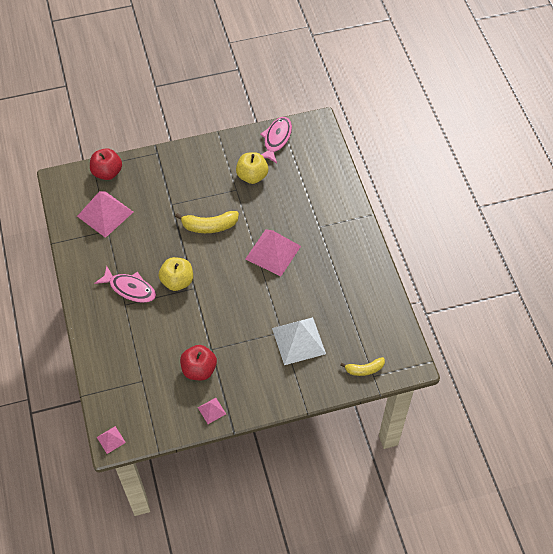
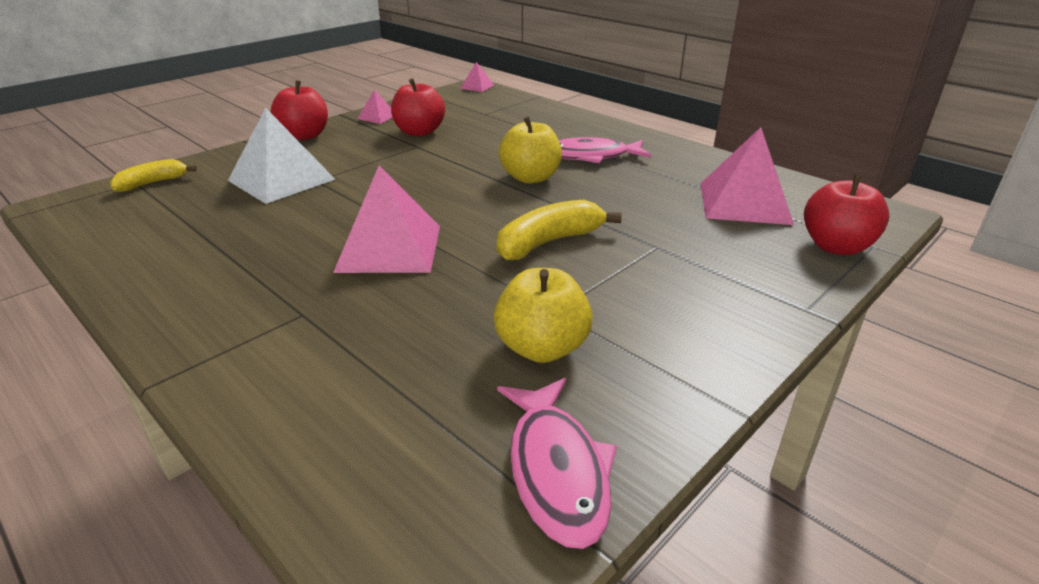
camera: 150 degrees right, 25 degrees down
(268, 399) = (305, 135): none -> red apple

